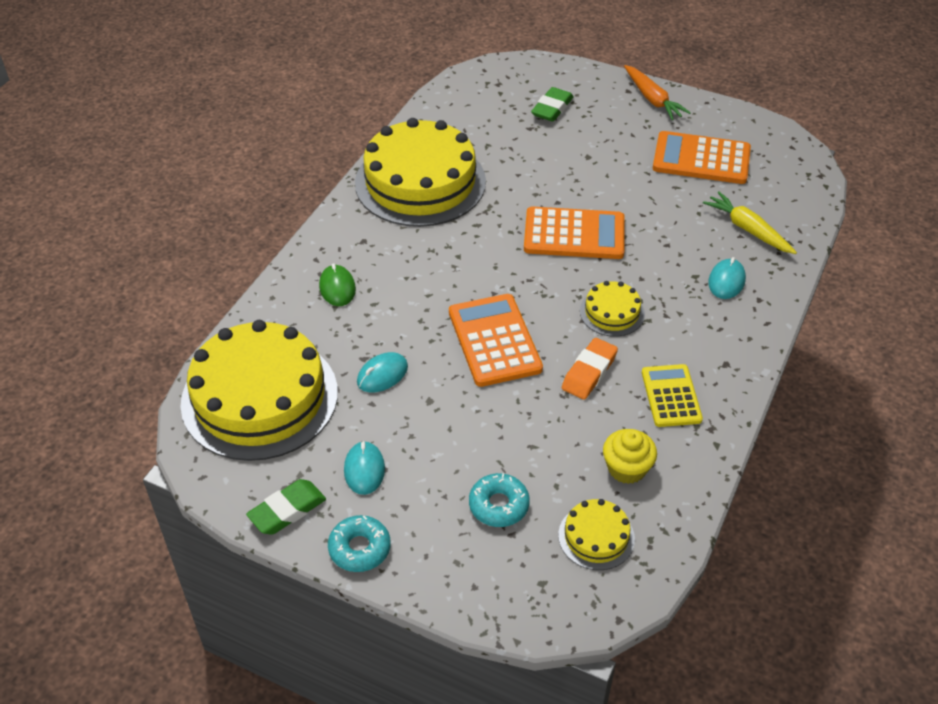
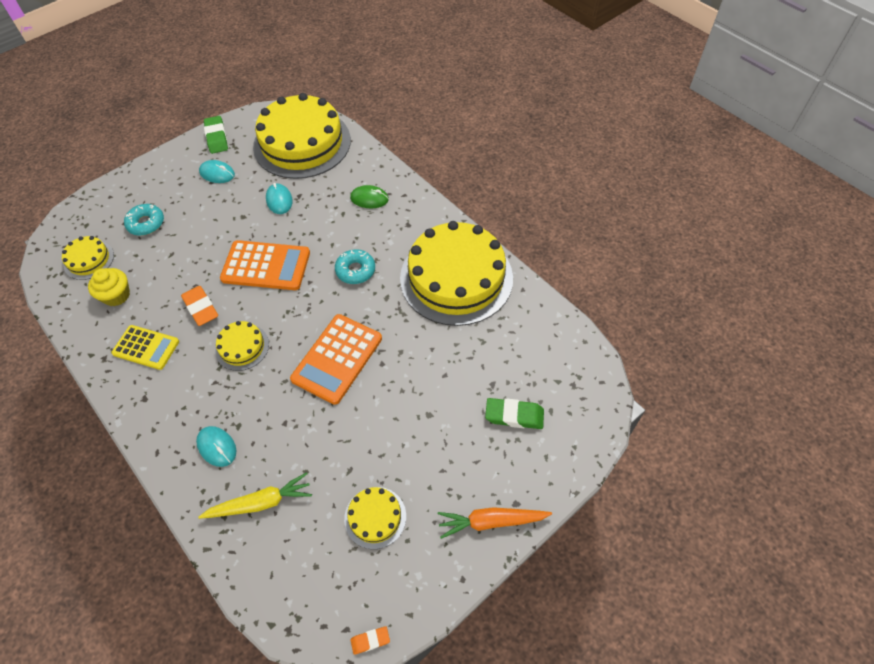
camera: 115 degrees right, 10 degrees up
(359, 548) = (171, 159): turquoise donut -> turquoise donut (355, 270)
(552, 108) = (514, 416): green eraser -> green eraser turned 45 degrees counterclockwise
(701, 159) = (375, 517): orange calculator -> yellow cake
(787, 133) = (370, 640): none -> orange eraser

